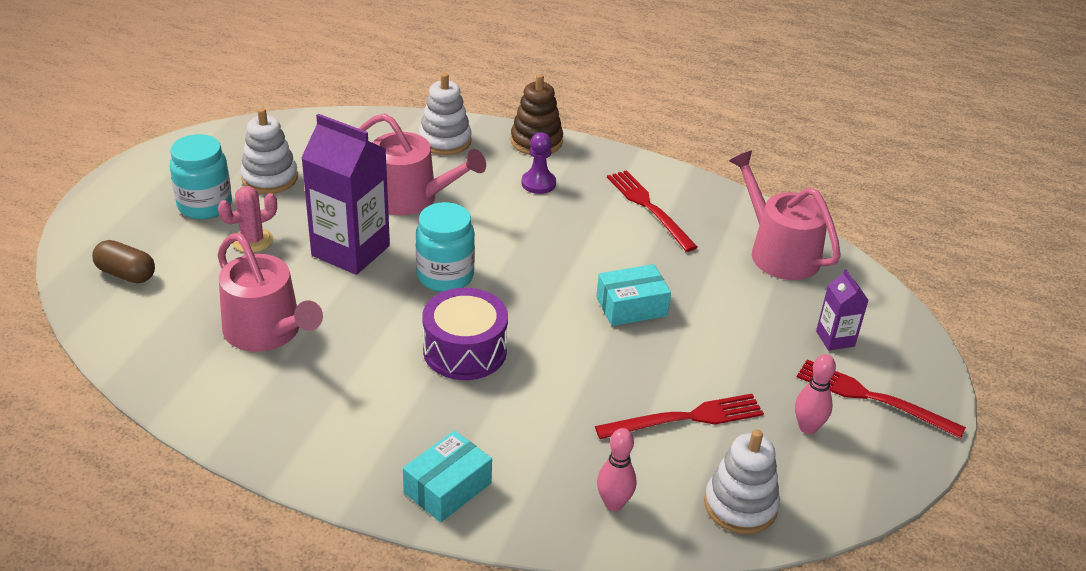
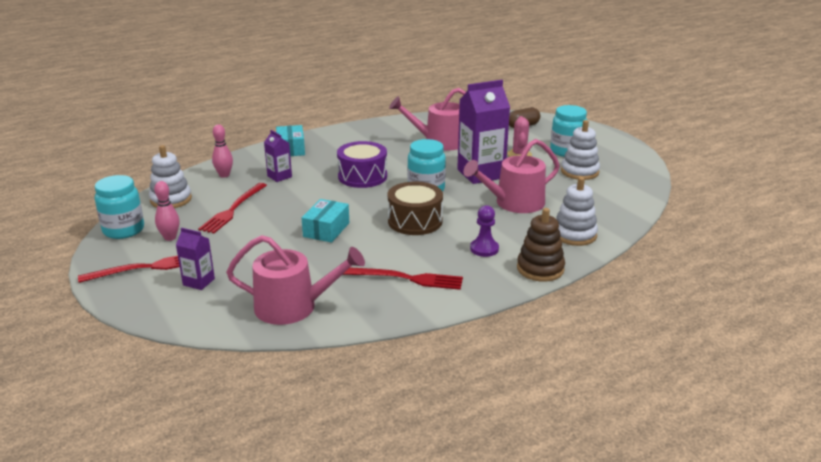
camera: 130 degrees right, 10 degrees down
(534, 250) = (415, 221): none -> brown drum
(552, 436) = (279, 176): none -> purple carton
(852, 488) = (123, 230): none -> turquoise jar

